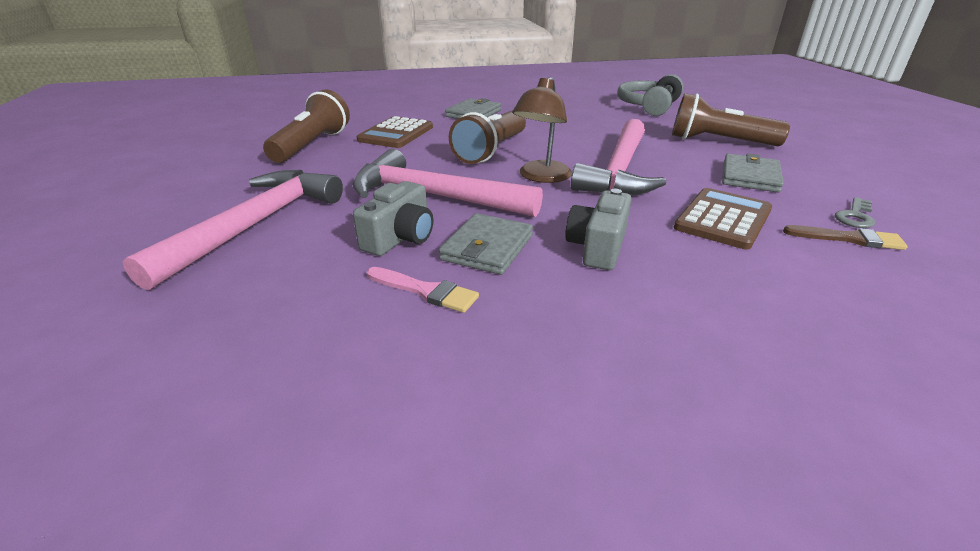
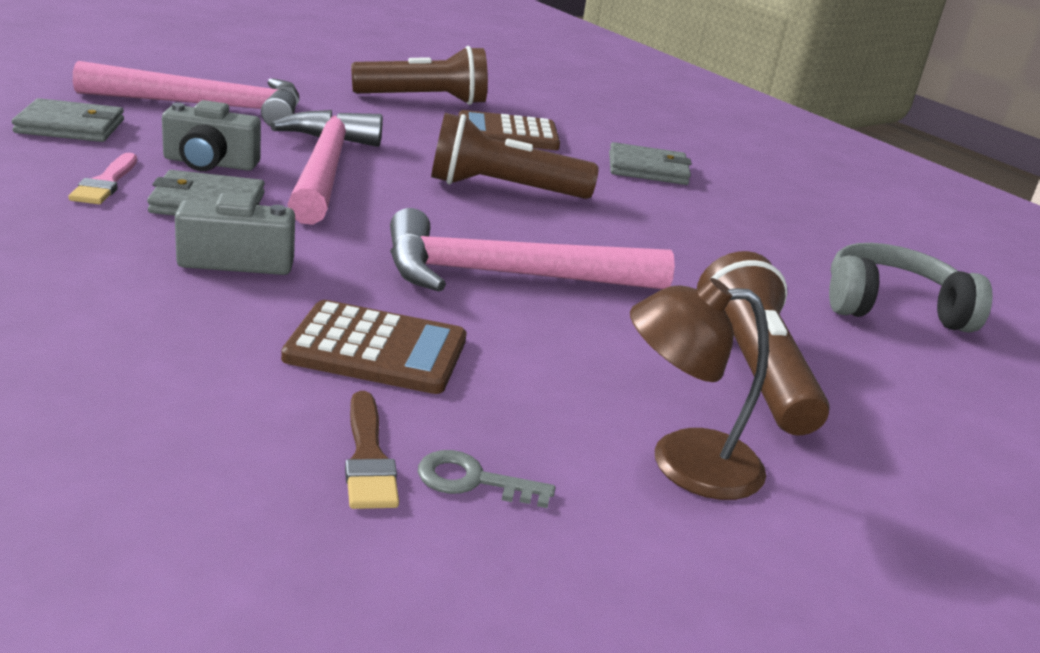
camera: 60 degrees right, 5 degrees down
(541, 177) = (433, 223): brown lamp -> brown lamp (683, 463)
(750, 177) = (584, 389): grey wallet -> grey wallet (70, 126)

